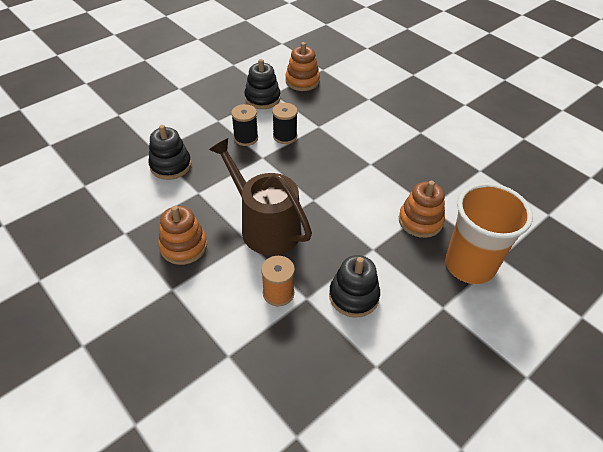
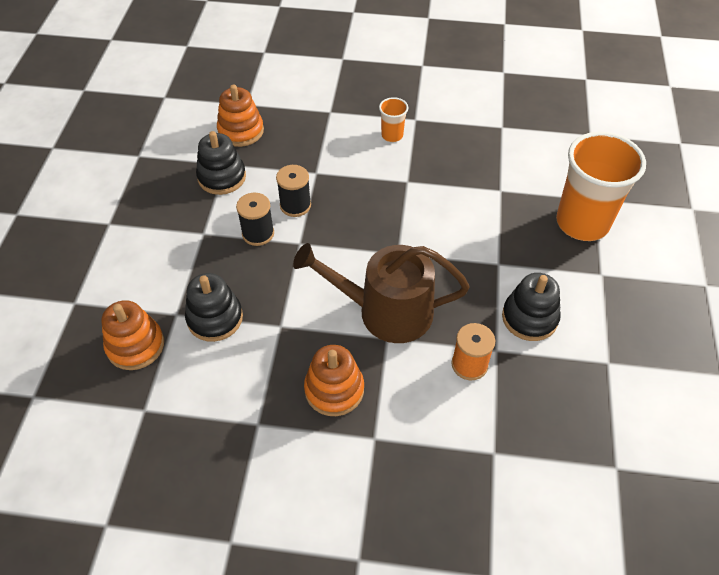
camera: 40 degrees left, 5 degrees up
(393, 133) = (392, 135): none -> orange cup
(420, 221) = (506, 209): orange stacking toy -> orange stacking toy (135, 345)

